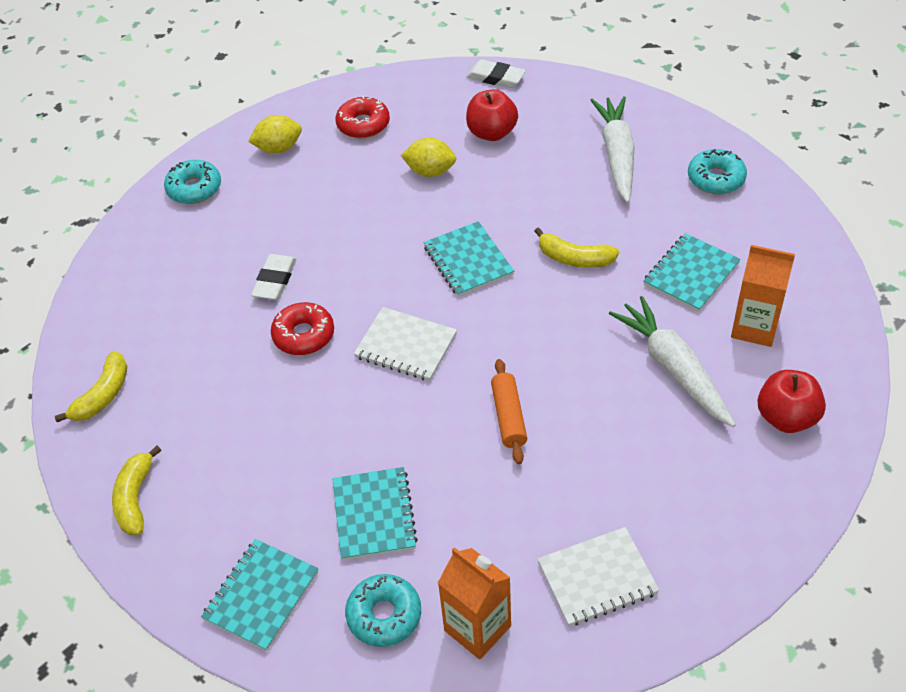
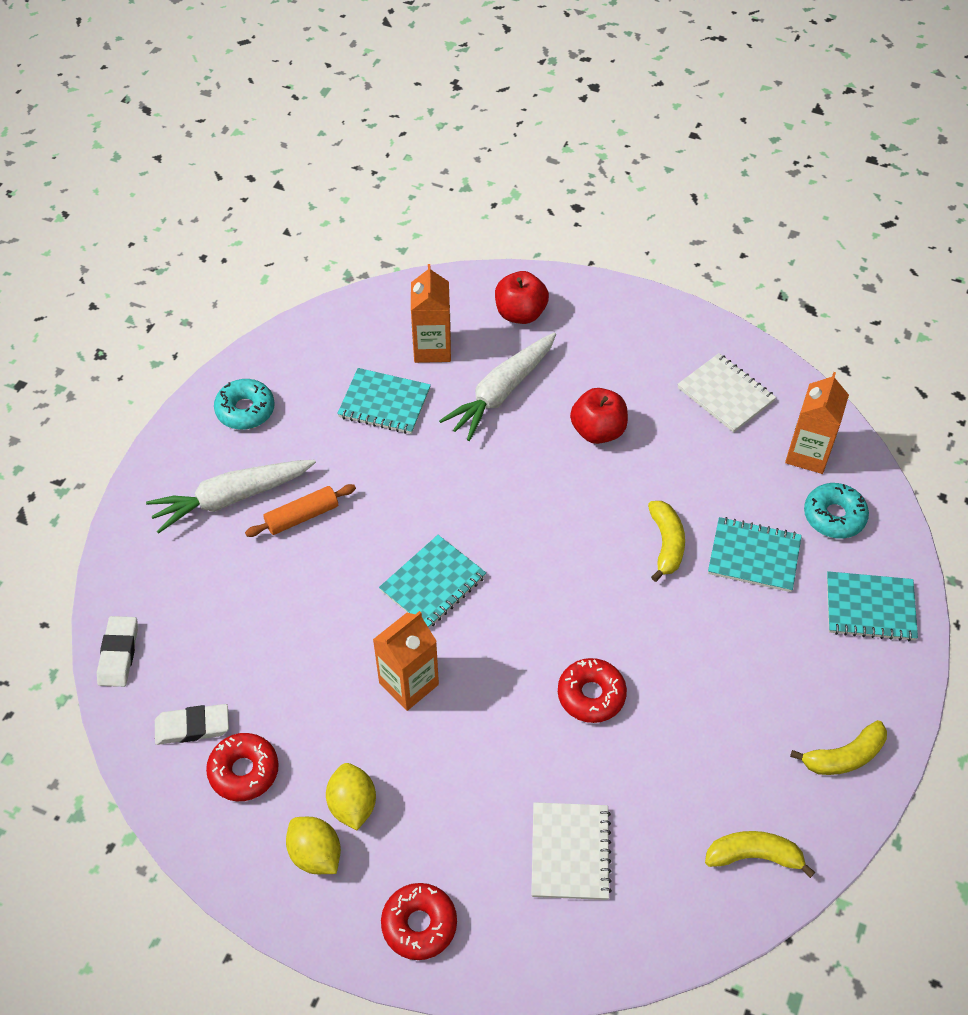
camera: 115 degrees left, 5 degrees up
(194, 188) = (419, 924): turquoise donut -> red donut
(275, 280) = (530, 757): white eraser -> white eraser (192, 726)
(374, 515) = (754, 556): turquoise notebook -> turquoise notebook turned 45 degrees clockwise
(381, 224) = (409, 684): none -> orange carton
(406, 346) = (565, 599): white notebook -> white notebook (570, 852)
(430, 171) = (308, 666): yellow lemon -> yellow lemon (352, 805)
(492, 133) = (224, 625): red apple -> red apple (598, 431)
(509, 417) = (607, 492): orange rolling pin -> orange rolling pin (302, 516)
(574, 258) = (396, 495): yellow banana -> yellow banana (666, 544)

